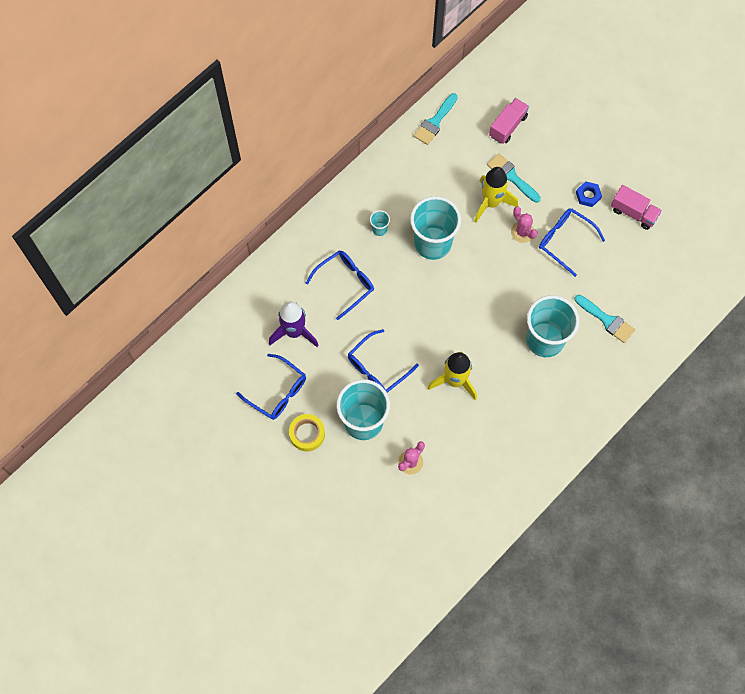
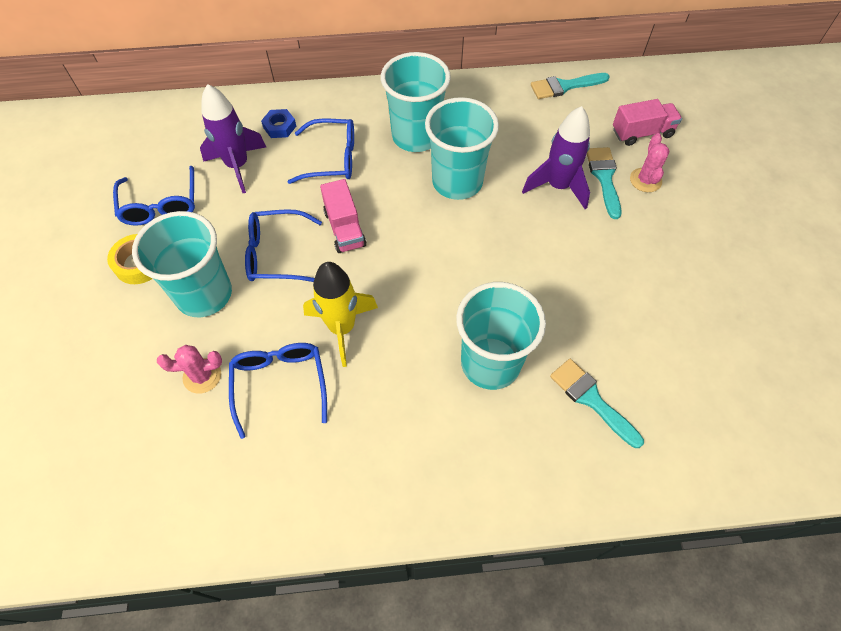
camera: 40 degrees right, 10 degrees down
(379, 229) = (416, 136): turquoise cup -> turquoise cup, size x2.43
(491, 203) = (558, 186): yellow rocket -> purple rocket
(522, 232) = (568, 235): pink cactus -> pink cactus (645, 180)
(565, 241) = (613, 277): blue glasses -> blue glasses (280, 384)
(588, 195) = (683, 250): blue nut -> blue nut (279, 127)
(607, 320) = (591, 399): turquoise brush -> turquoise brush turned 150 degrees clockwise
(633, 213) = (729, 304): pink truck -> pink truck (345, 228)

